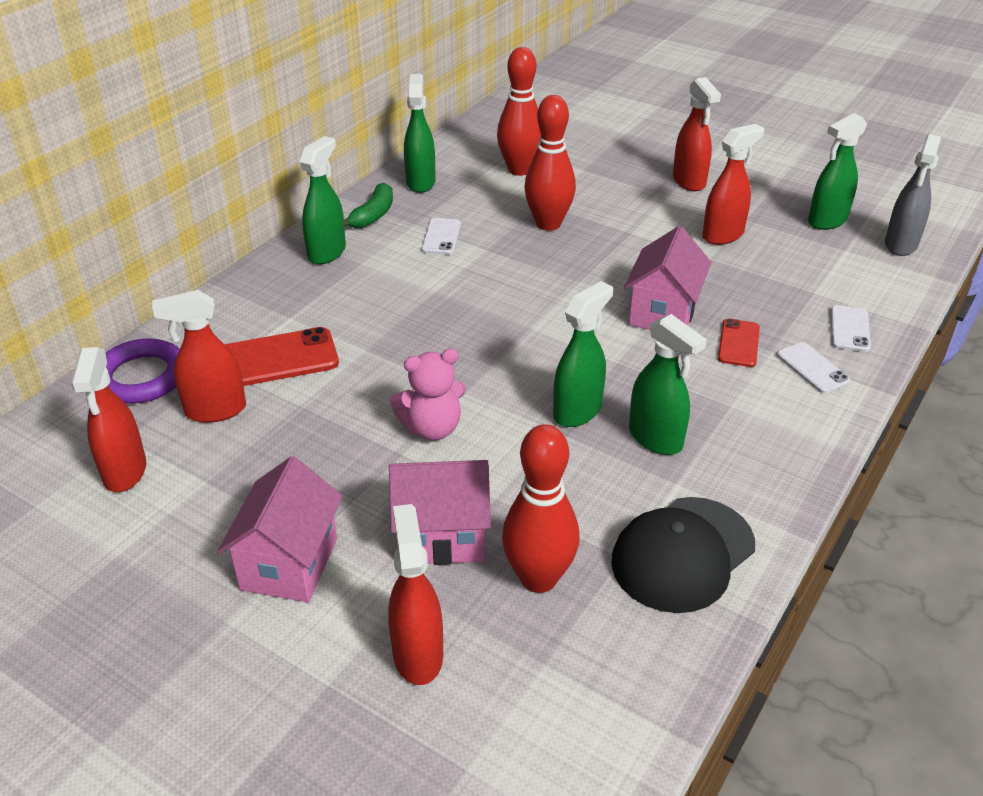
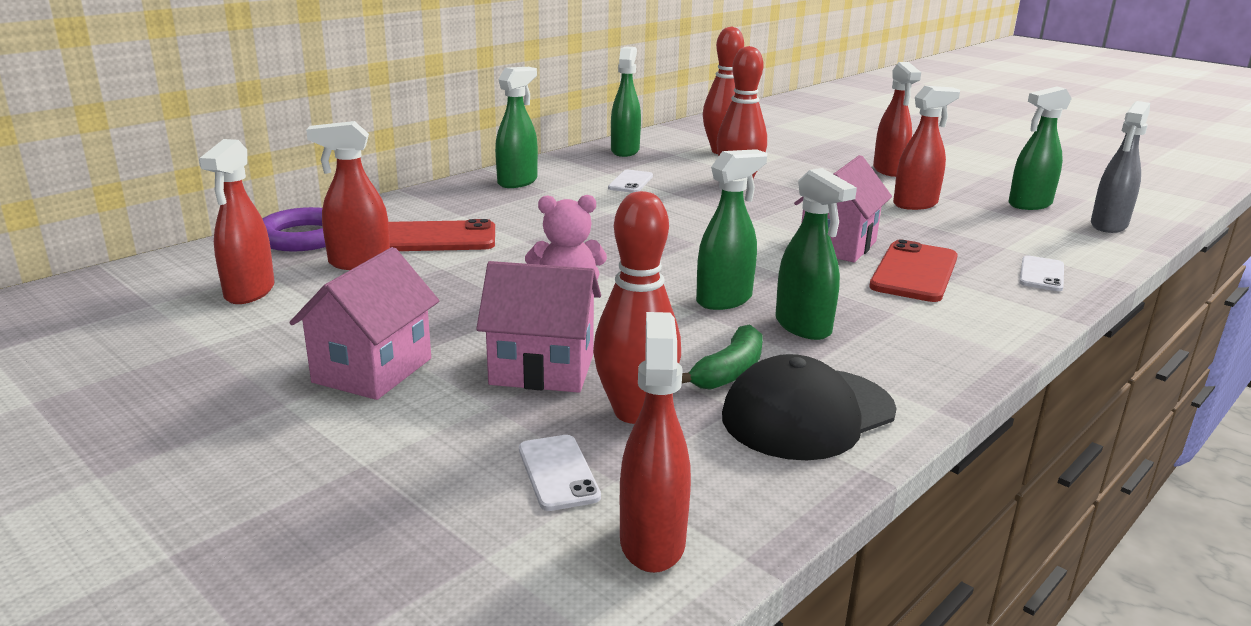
camera: 10 degrees right, 15 degrees down
(373, 215) = (571, 165): green banana -> green banana (729, 372)
(417, 654) = (474, 453): red spray bottle -> red spray bottle (652, 541)
(739, 343) = (914, 272): red phone -> red phone, size x1.71
(812, 368) = (993, 296): white phone -> white phone (558, 473)

